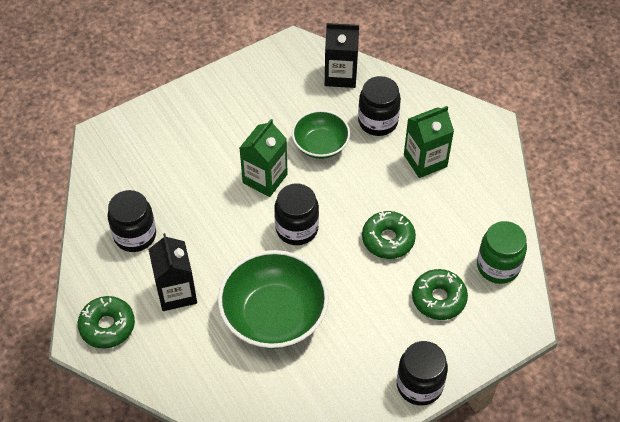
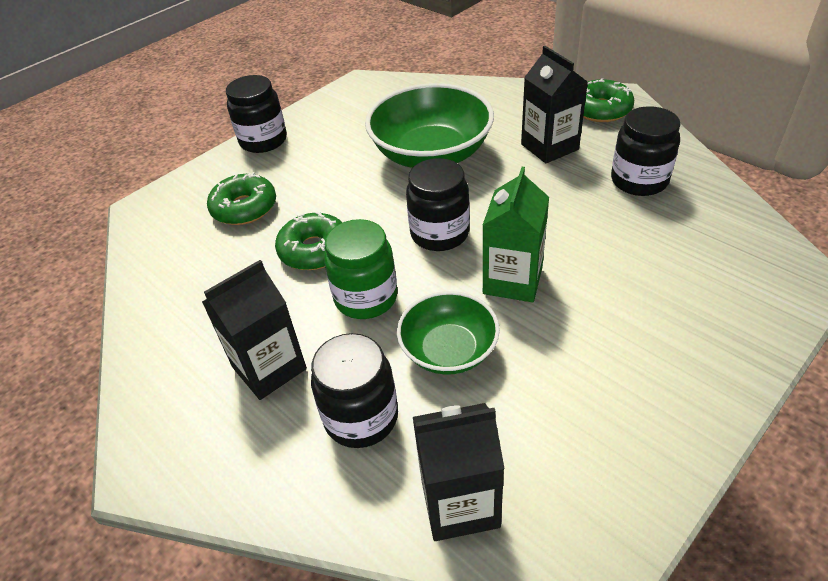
camera: 170 degrees right, 10 degrees down
(425, 160) = (269, 368): green carton -> black carton
(498, 266) = (166, 255): green jar -> green jar (366, 298)

